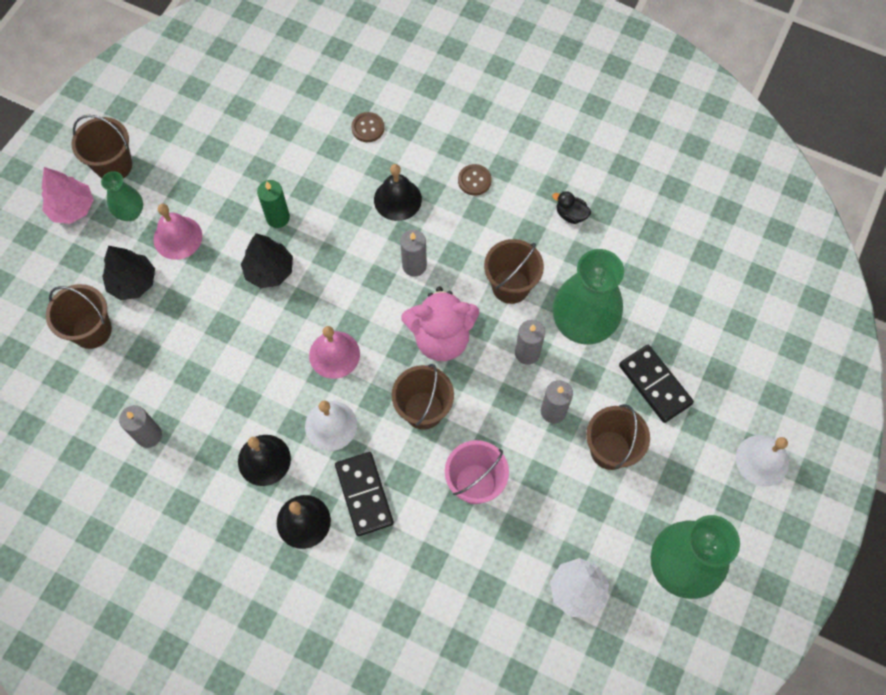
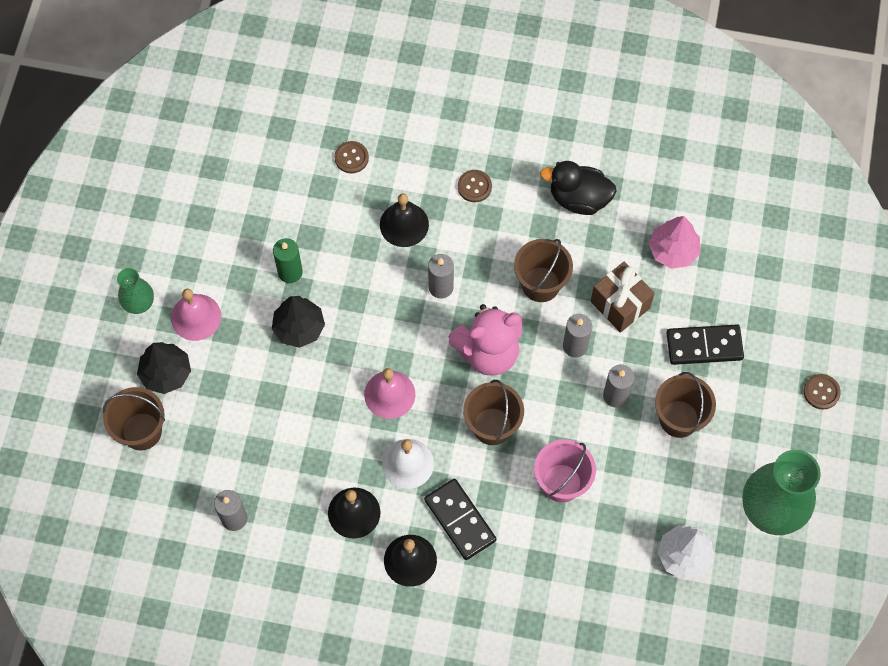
camera: 15 degrees left, 0 degrees up
(72, 208) = (77, 313): pink tree -> pink tree (673, 250)
(114, 165) = (105, 259): brown bucket -> none
(570, 215) = (579, 198): black duck -> black duck, size x1.81
(582, 324) = (620, 305): green vase -> brown gift
(655, 384) = (704, 346): black domino -> black domino turned 45 degrees counterclockwise
(762, 460) = (821, 392): white bell -> brown button

